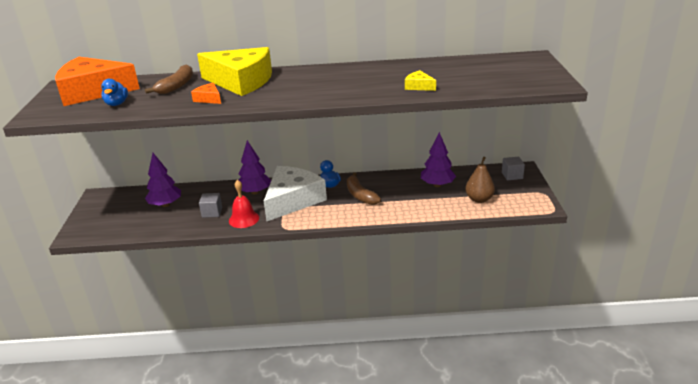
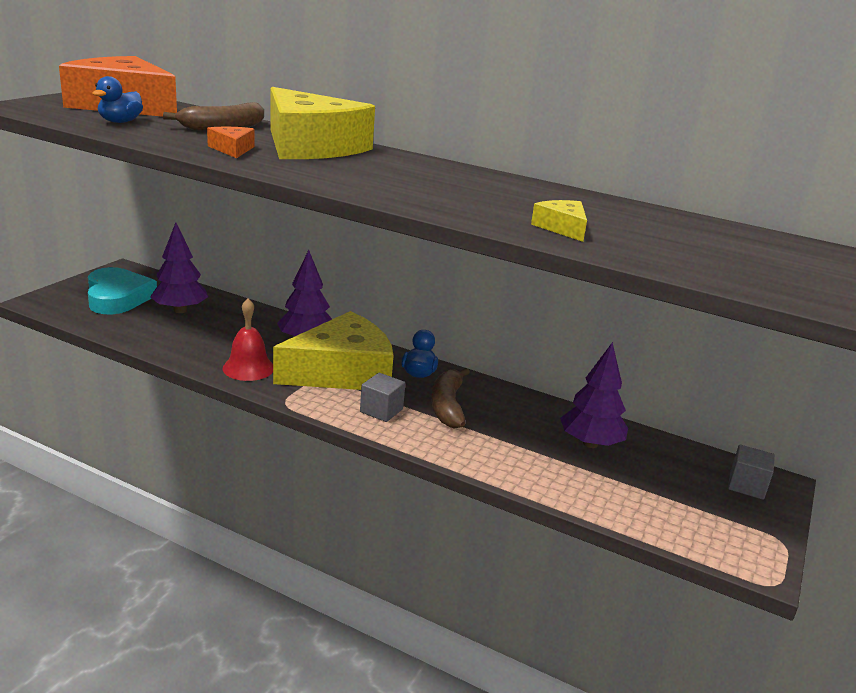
camera: 25 degrees right, 5 degrees down
(118, 212) = (117, 297): none -> turquoise heart
(212, 212) = (221, 342): grey cube -> grey cube (381, 410)
(292, 200) = (342, 372): white cheese -> yellow cheese
(479, 199) = (642, 498): brown pear -> none

